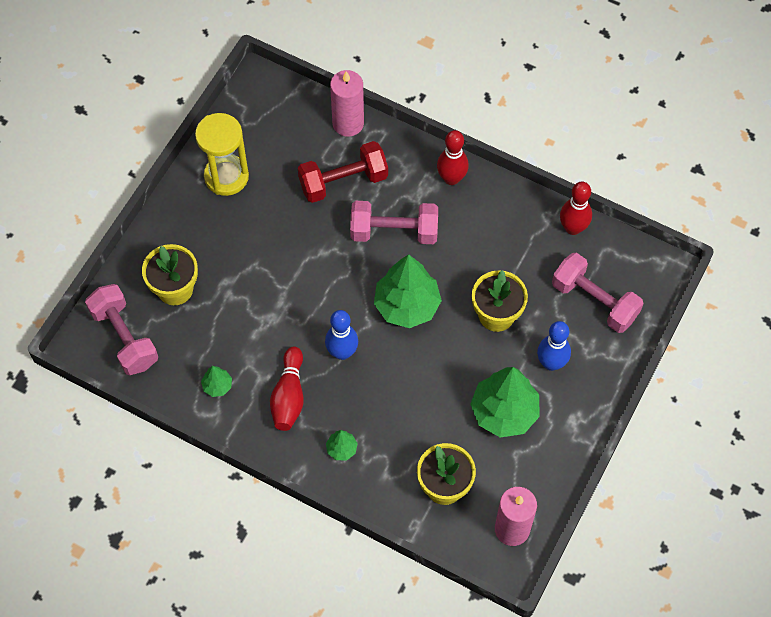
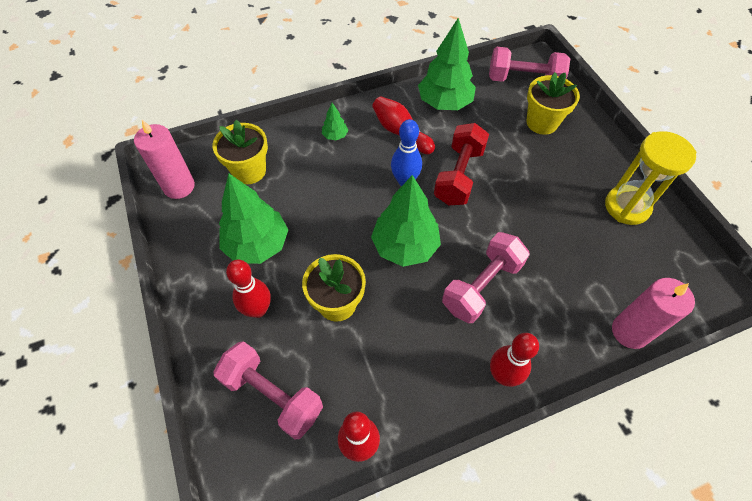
camera: 130 degrees right, 5 degrees down
(217, 386) = (444, 103): green tree -> green tree, size x2.21
(343, 181) = (563, 283): red dumbbell -> red dumbbell (459, 175)
(551, 363) = (258, 310): blue bowling pin -> red bowling pin
(594, 301) = (272, 395): pink dumbbell -> pink dumbbell turned 45 degrees clockwise

